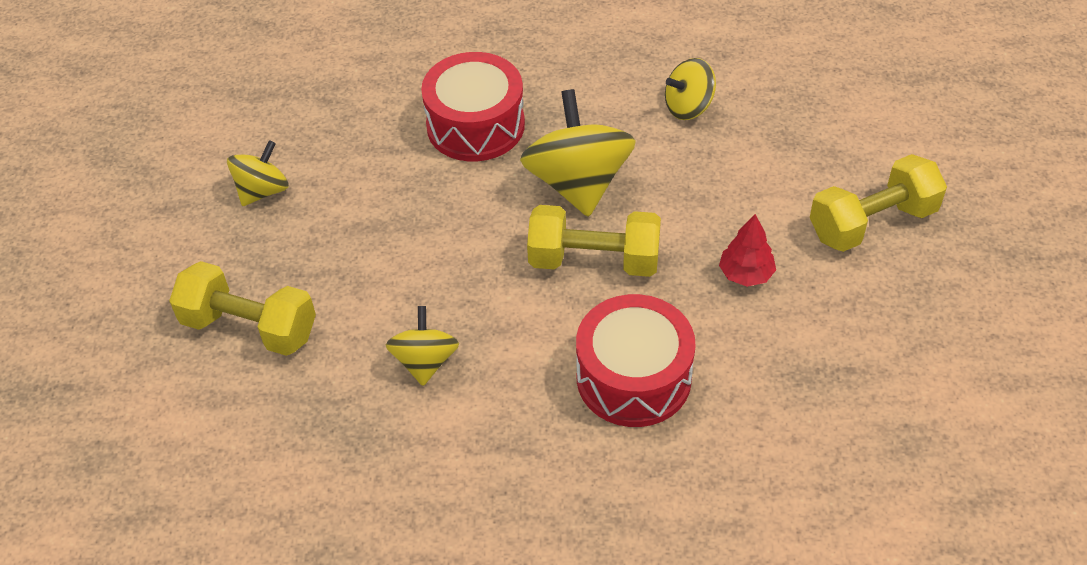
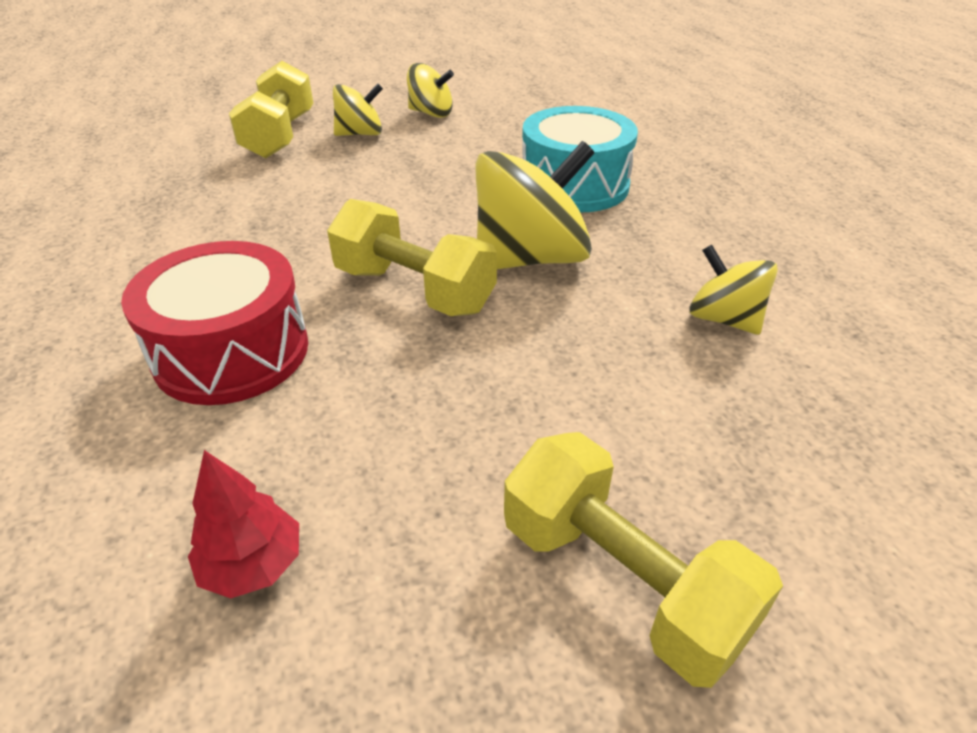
camera: 70 degrees right, 10 degrees down
(425, 361) = (248, 215): yellow spinning top -> yellow spinning top (360, 134)
(475, 125) = (574, 185): red drum -> turquoise drum
(594, 260) = (414, 290): yellow dumbbell -> yellow dumbbell turned 45 degrees counterclockwise
(746, 274) = (436, 427): red tree -> red tree (253, 565)

